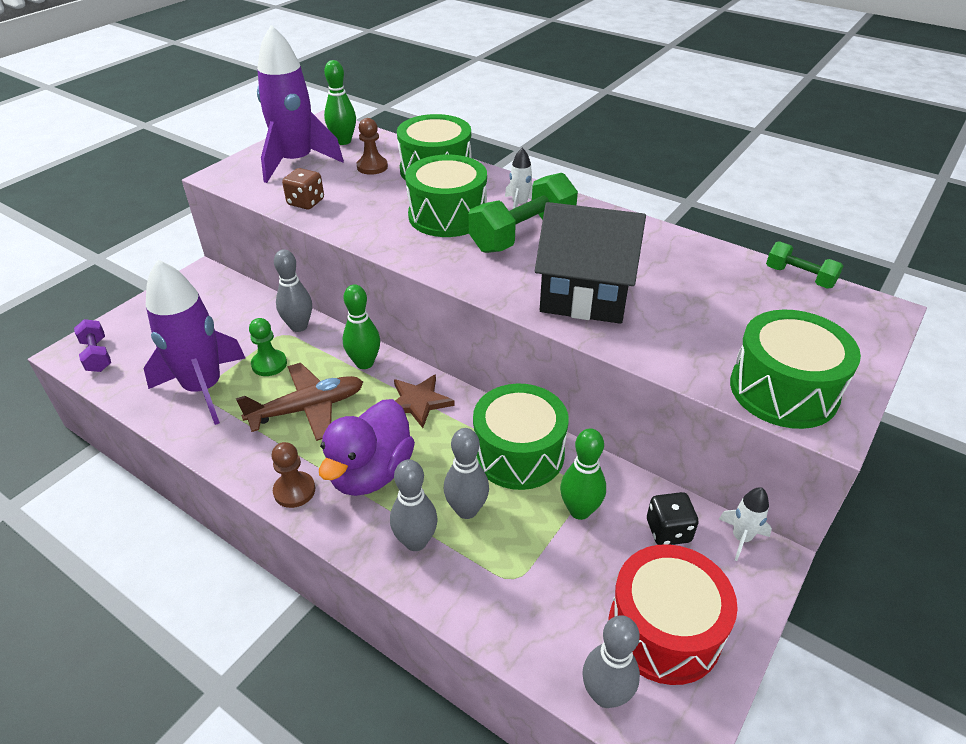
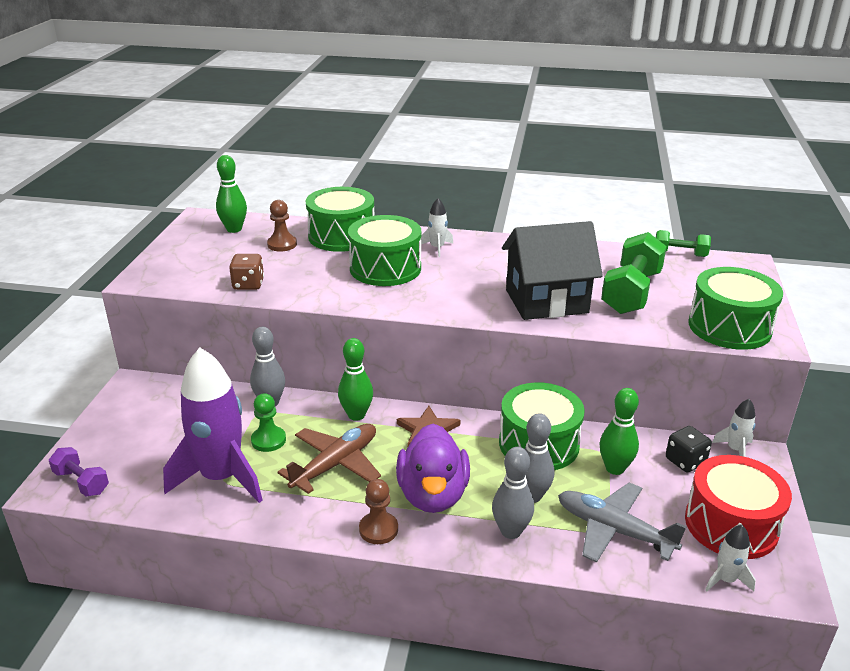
camera: 25 degrees left, 10 degrees down
(296, 162) = (205, 254): purple rocket -> none
(523, 234) = (459, 269): green dumbbell -> green dumbbell (631, 292)
(524, 582) = (614, 530): none -> grey plane
(605, 694) = (725, 579): grey bowling pin -> white rocket

